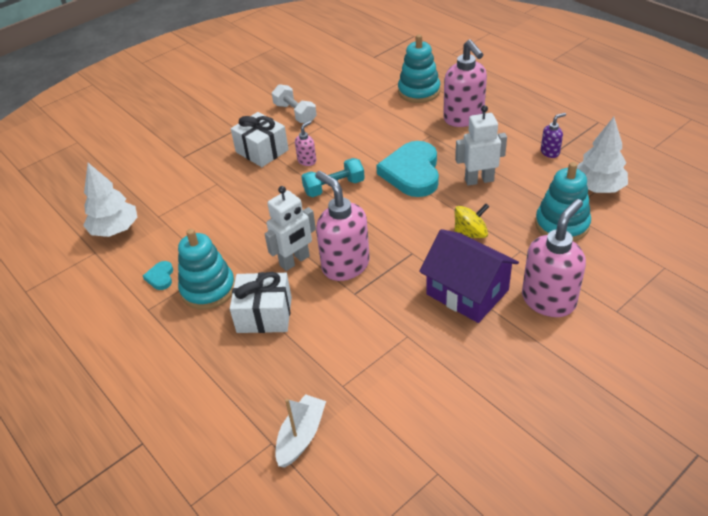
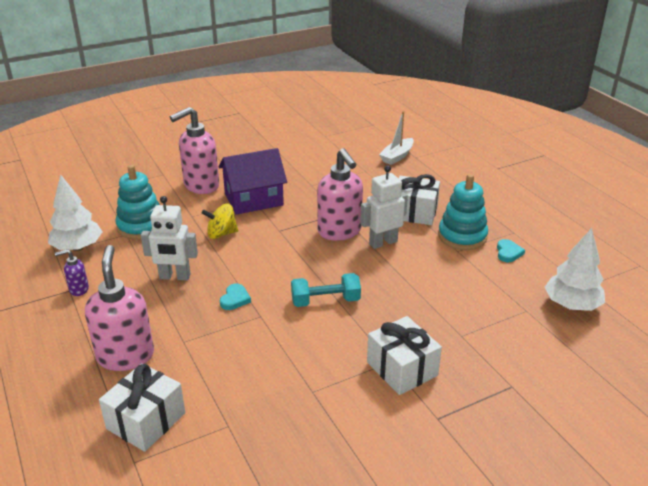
camera: 170 degrees left, 10 degrees down
(295, 113) = (344, 426): white dumbbell -> none
(307, 161) = (346, 340): pink soap dispenser -> none
(412, 173) = (235, 299): turquoise heart -> turquoise heart, size x0.42
(419, 91) = (146, 421): turquoise stacking toy -> white gift
(467, 292) = (253, 199): purple house -> purple house turned 75 degrees counterclockwise

